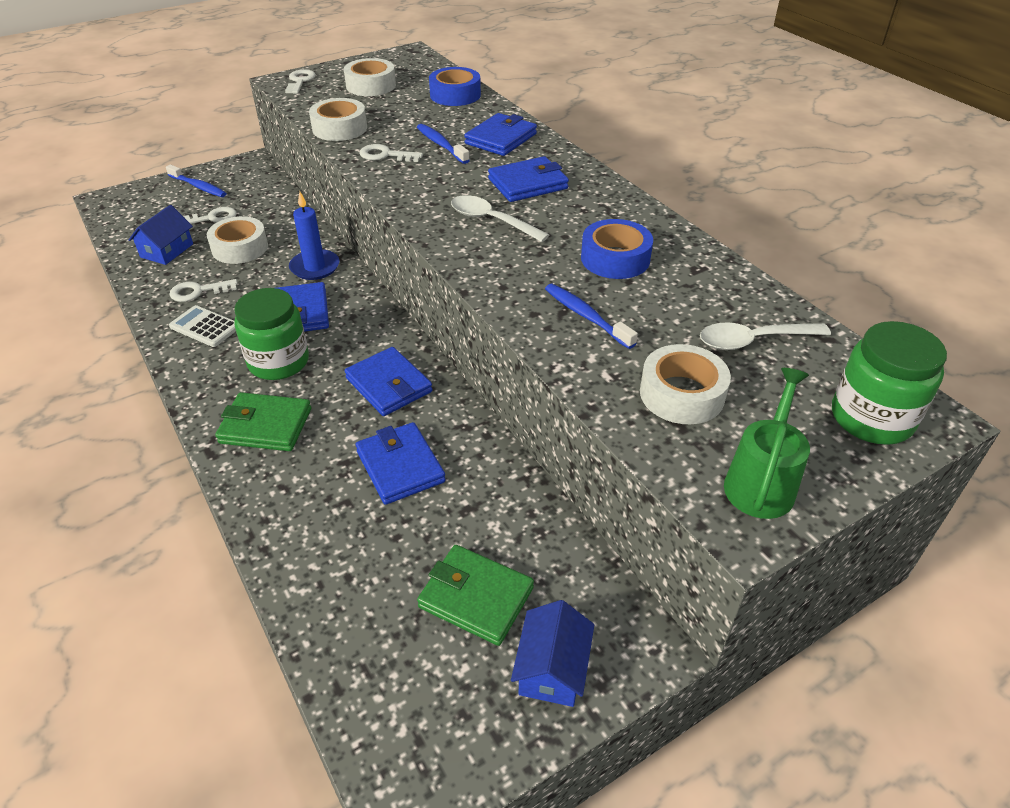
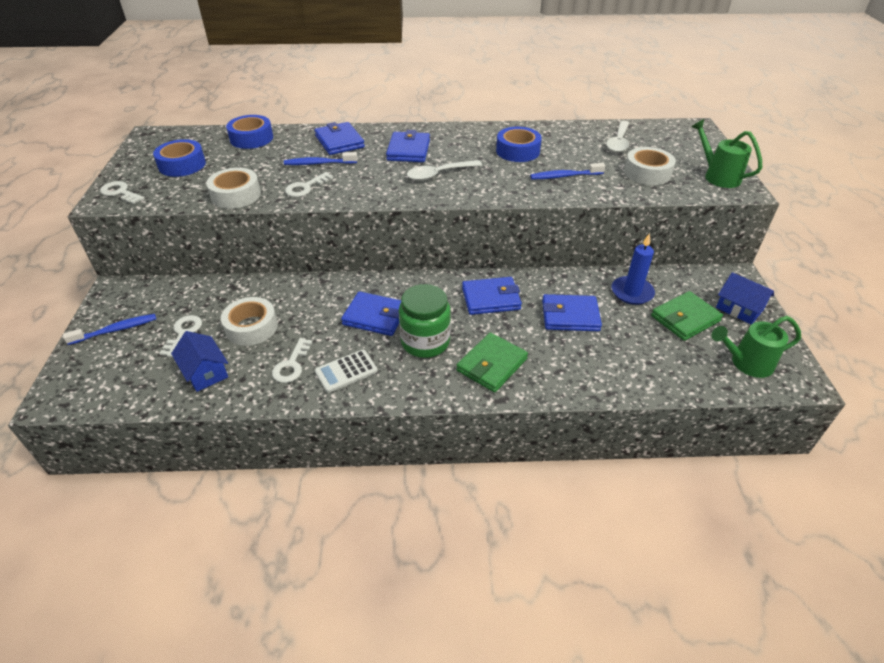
camera: 60 degrees left, 0 degrees up
(315, 267) = (323, 295): blue candle -> blue candle (632, 292)
(371, 85) = (182, 165): white tape -> blue tape
(409, 704) = (746, 363): none -> green watering can
(871, 418) = (689, 138): green jar -> none

